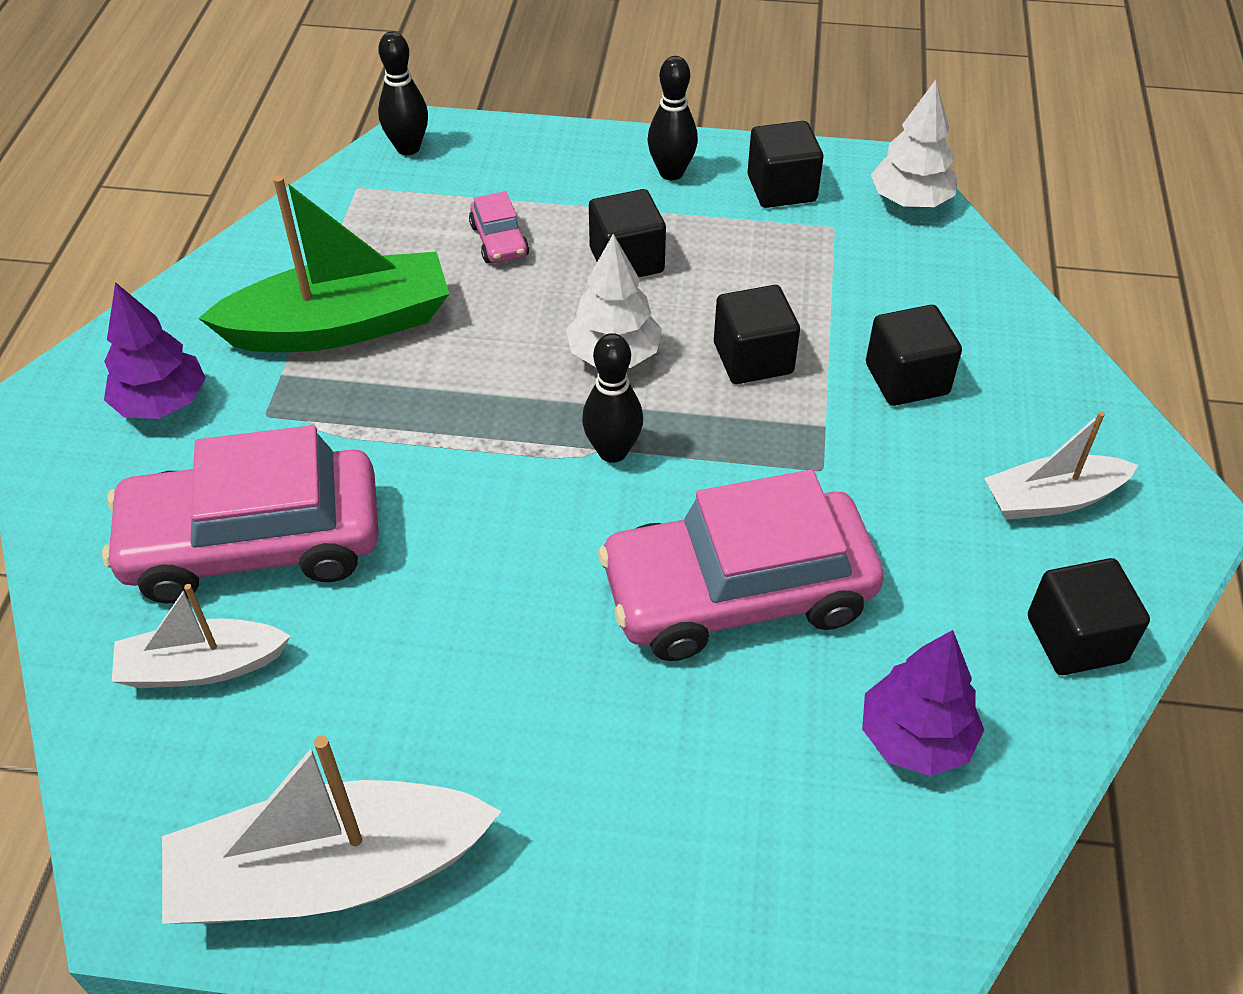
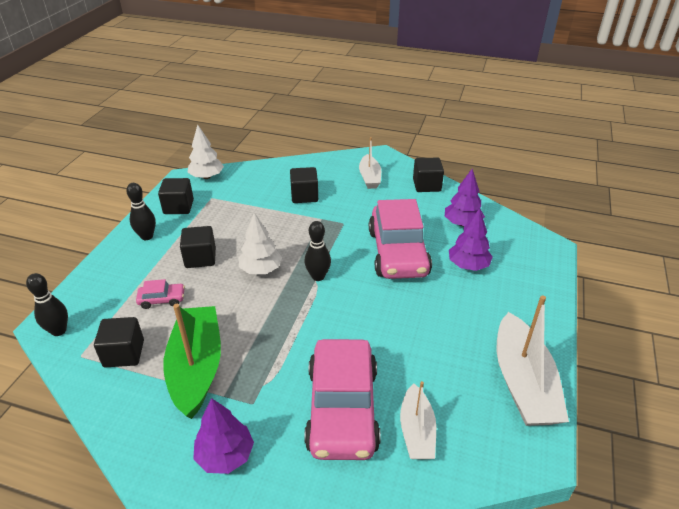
camera: 80 degrees left, 10 degrees down
(728, 755) = (468, 265): none -> purple tree
(753, 358) = (279, 230): black cube -> black cube (124, 353)

